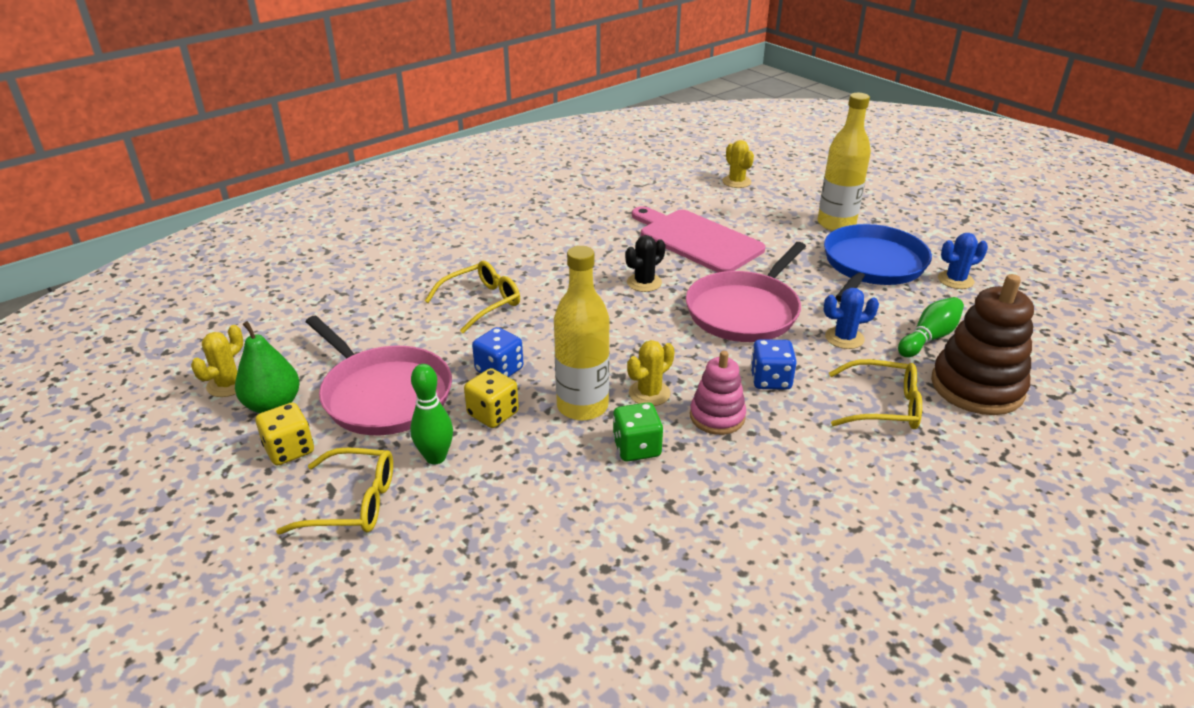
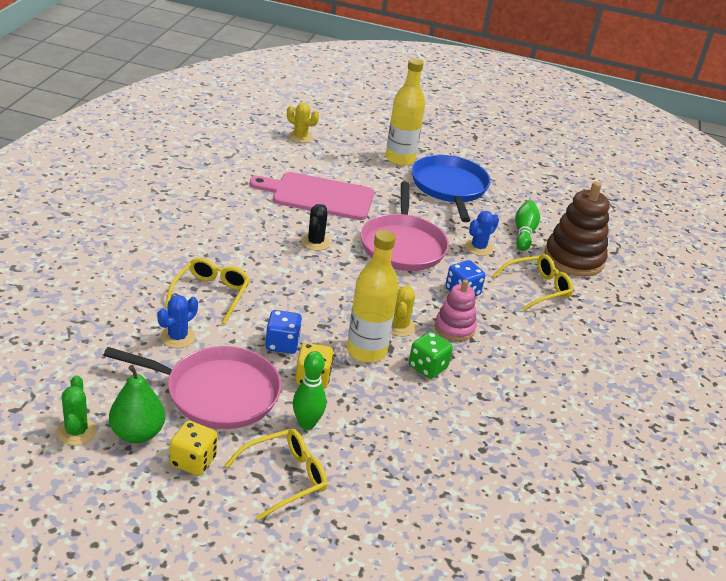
camera: 40 degrees left, 0 degrees up
(228, 384) = (76, 431): yellow cactus -> green cactus
(955, 280) = (505, 186): blue cactus -> blue cactus (177, 337)

